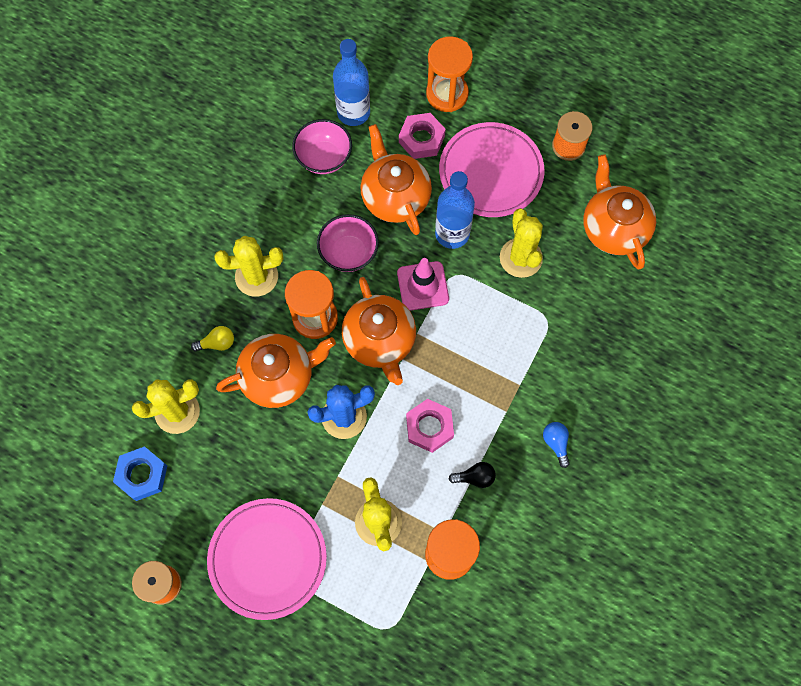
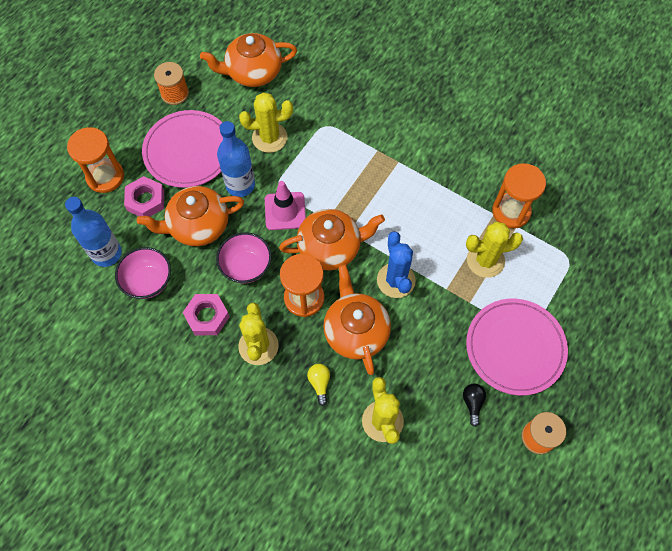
camera: 85 degrees left, 5 degrees down
(142, 475) = (440, 454): blue nut -> none
(429, 427) = (408, 217): pink nut -> pink nut (207, 317)
(475, 477) = (450, 188): black light bulb -> black light bulb (472, 403)
(556, 443) = (426, 131): blue light bulb -> none

